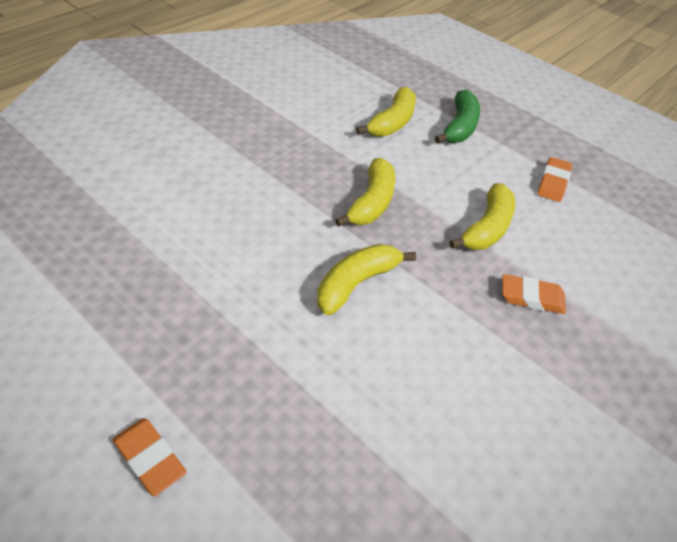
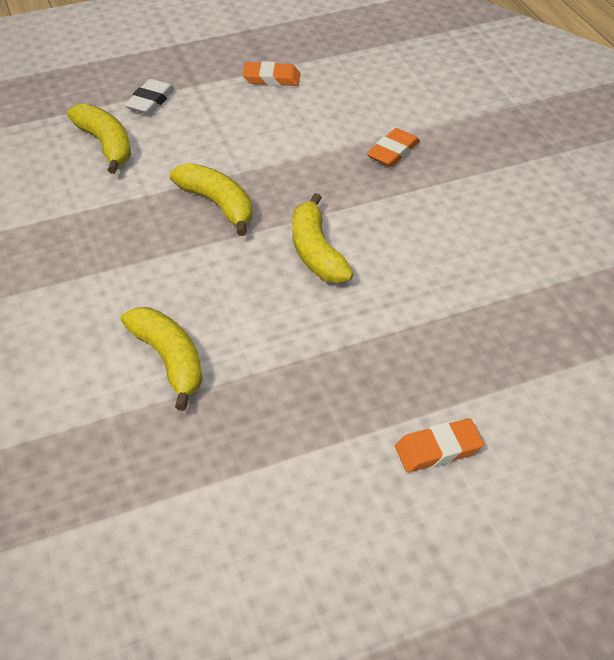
camera: 60 degrees left, 0 degrees up
(460, 127) = (150, 101): green banana -> white eraser
(487, 228) = (300, 143): yellow banana -> yellow banana (169, 360)
(553, 183) = (271, 78): orange eraser -> orange eraser turned 45 degrees counterclockwise

